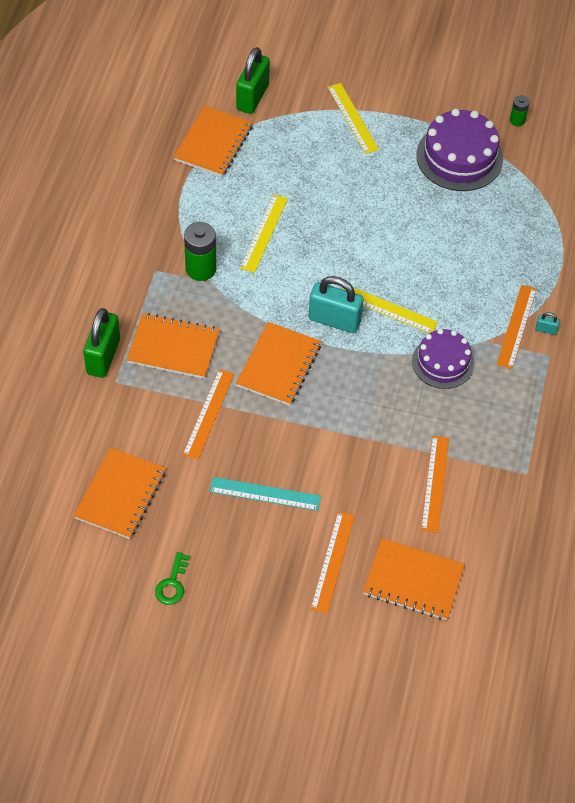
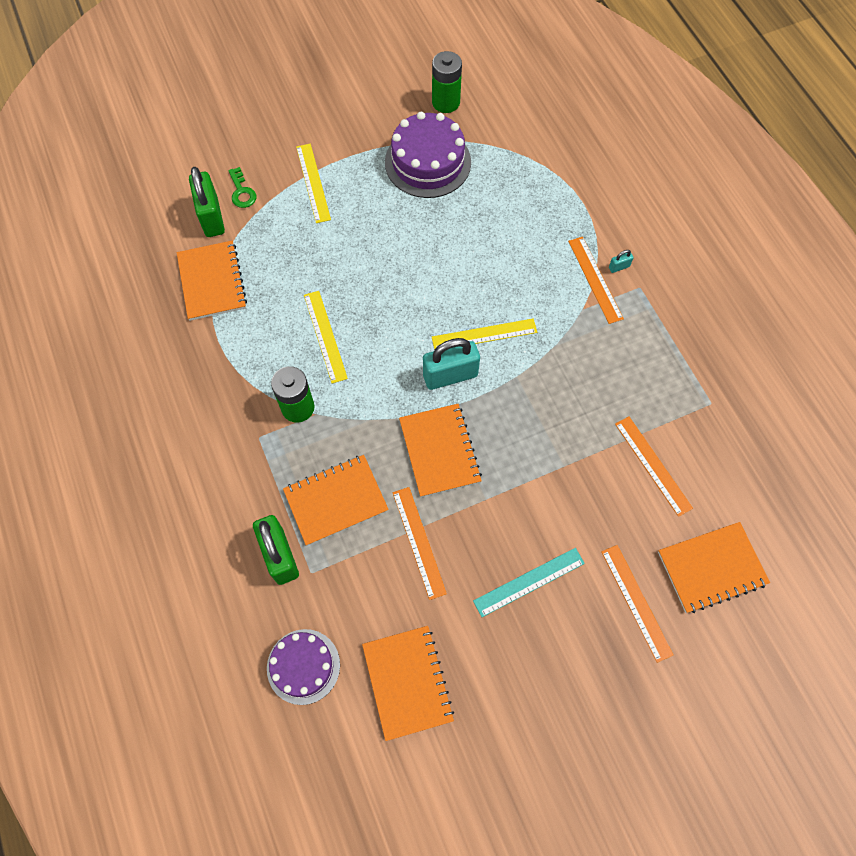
camera: 35 degrees left, 10 degrees up
(172, 584) = (525, 734): green key -> green key (242, 192)
(352, 118) = (313, 183): yellow ruler -> yellow ruler turned 45 degrees clockwise
(443, 362) = (567, 351): purple cake -> purple cake (303, 666)
(517, 120) = (446, 102): green battery -> green battery, size x1.84

